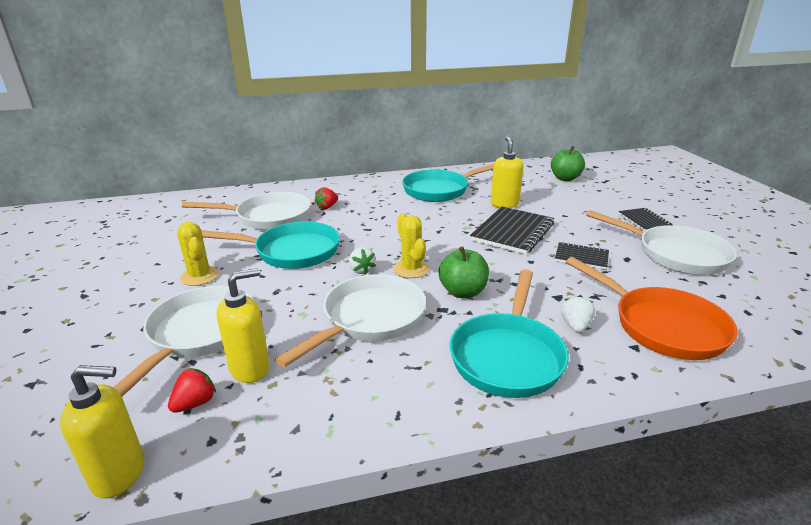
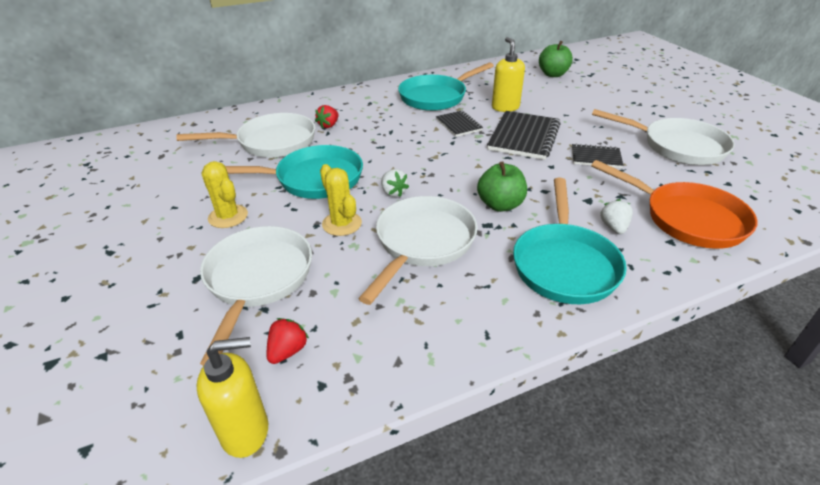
camera: 10 degrees left, 10 degrees up
(250, 368) = (327, 308): yellow soap dispenser -> none
(411, 269) = (441, 186): yellow cactus -> yellow cactus (342, 224)
(644, 221) = (639, 114): black notebook -> black notebook (458, 125)

